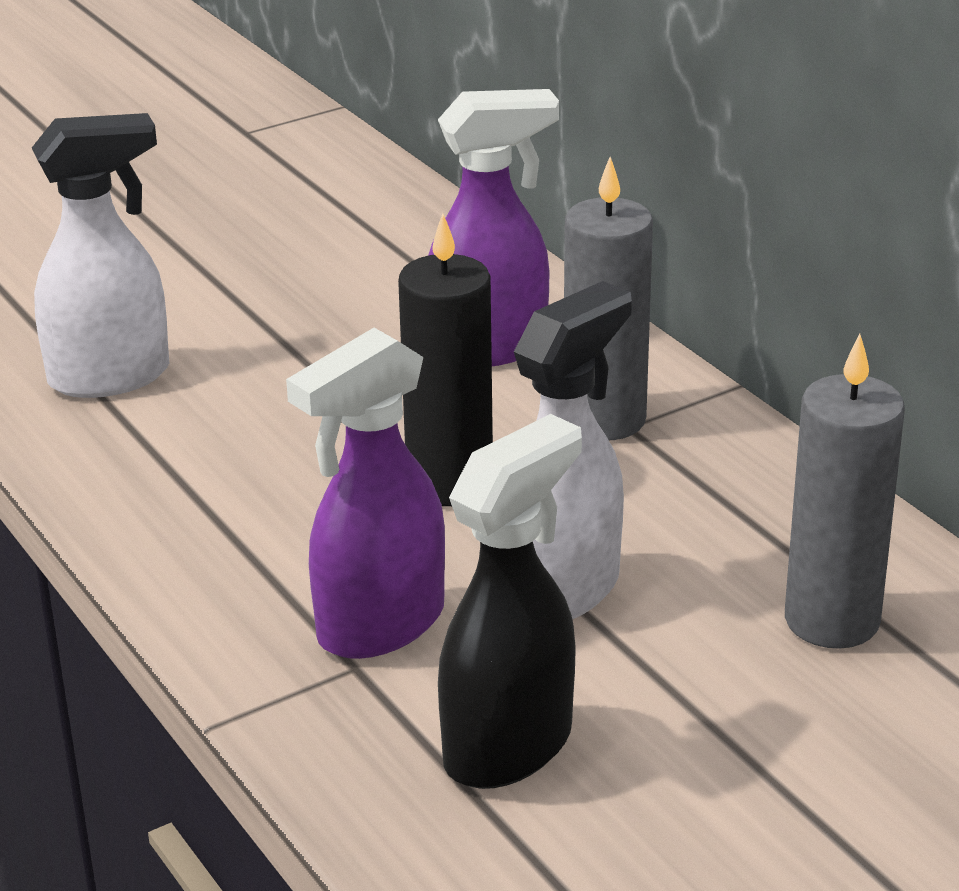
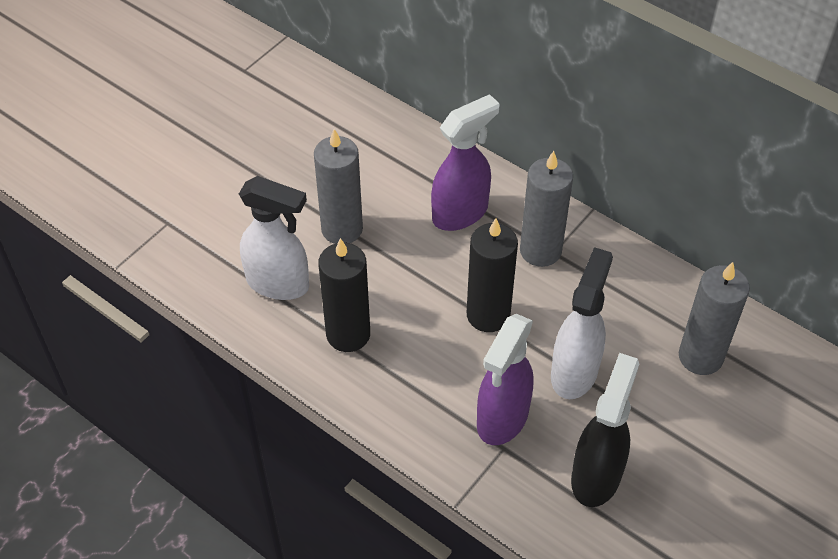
camera: 20 degrees left, 20 degrees up
(111, 377) = (278, 284): white spray bottle -> white spray bottle turned 60 degrees clockwise
(181, 460) = (348, 334): none -> black candle
(267, 332) = (342, 229): none -> grey candle

